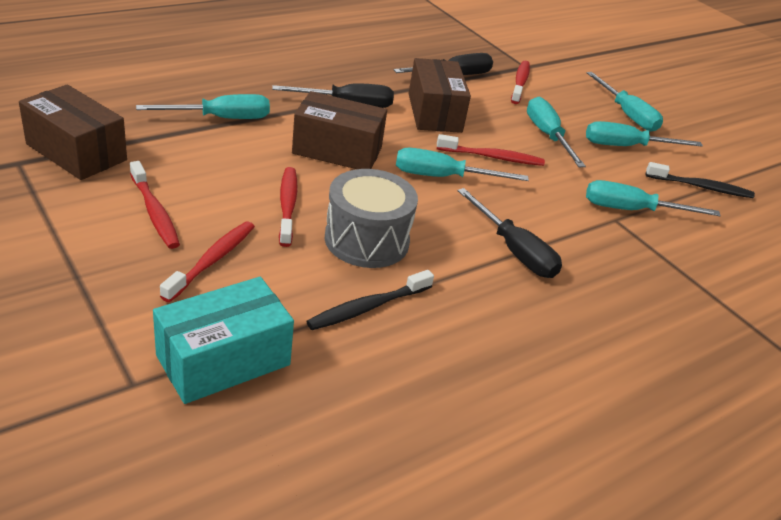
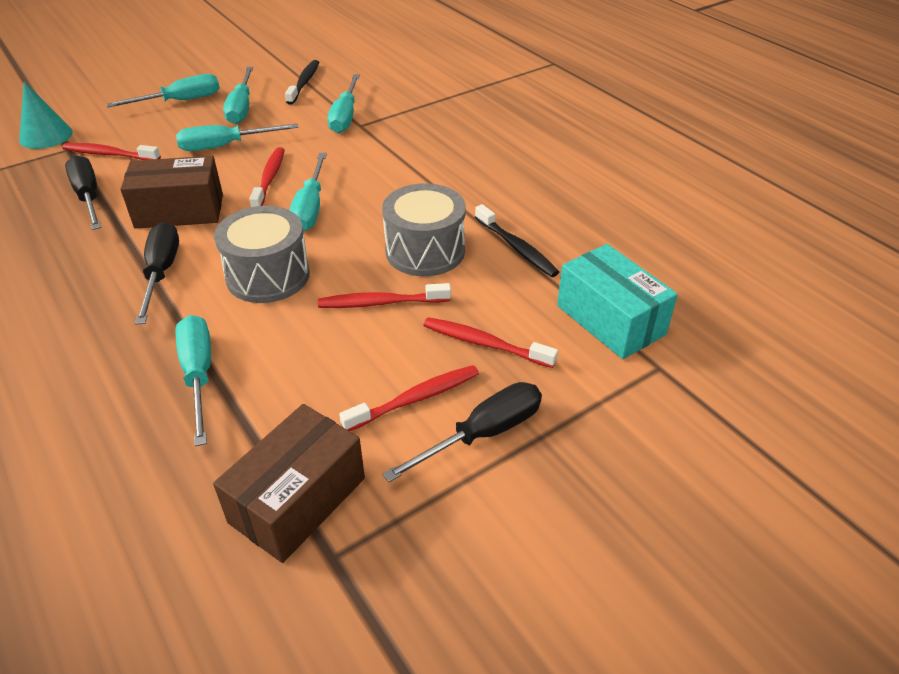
camera: 85 degrees left, 5 degrees up
(337, 150) = (268, 275): brown box -> grey drum
(514, 250) = (417, 175): black screwdriver -> black screwdriver (483, 434)
(544, 57) = (46, 136): none -> turquoise cone

